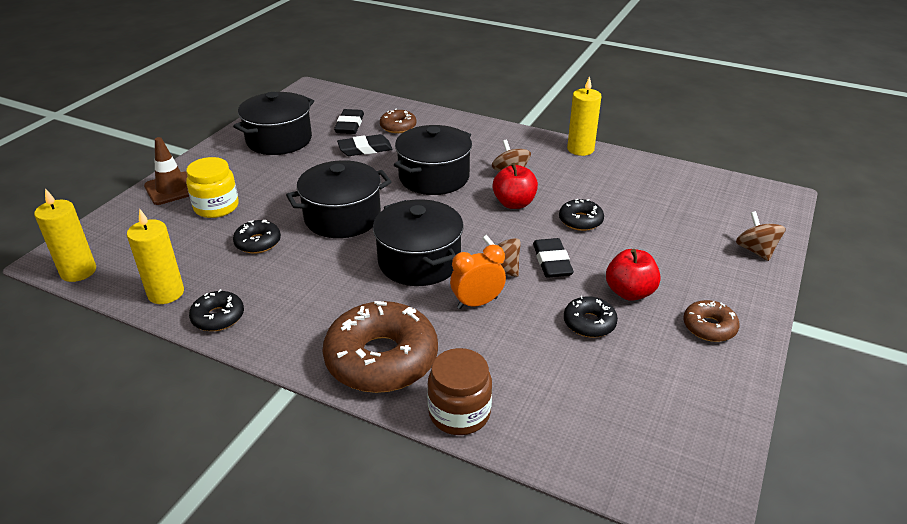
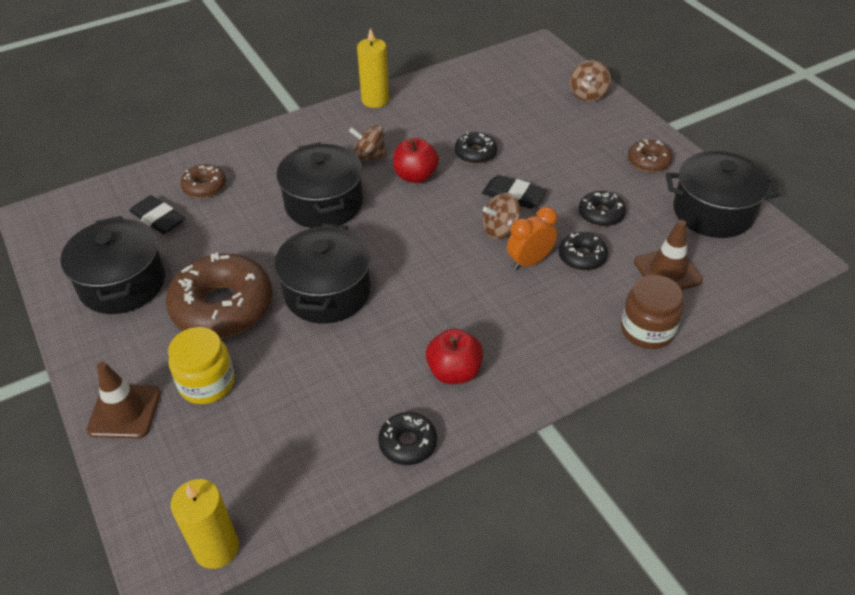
camera: 55 degrees left, 10 degrees up
(166, 293) = (331, 475): yellow candle -> none
(258, 242) = (309, 371): black donut -> black donut (582, 257)
(365, 149) = (220, 227): black eraser -> none
(381, 359) = (554, 349): brown donut -> brown donut (222, 306)
(419, 261) = (444, 270): black pot -> black pot (713, 212)
(477, 303) = (529, 261): orange clock -> orange clock turned 45 degrees clockwise
(558, 399) = (667, 271): none -> brown traffic cone
(629, 292) = (583, 176): red apple -> red apple (454, 372)
(755, 250) = (588, 94): brown spinning top -> brown spinning top turned 90 degrees counterclockwise

